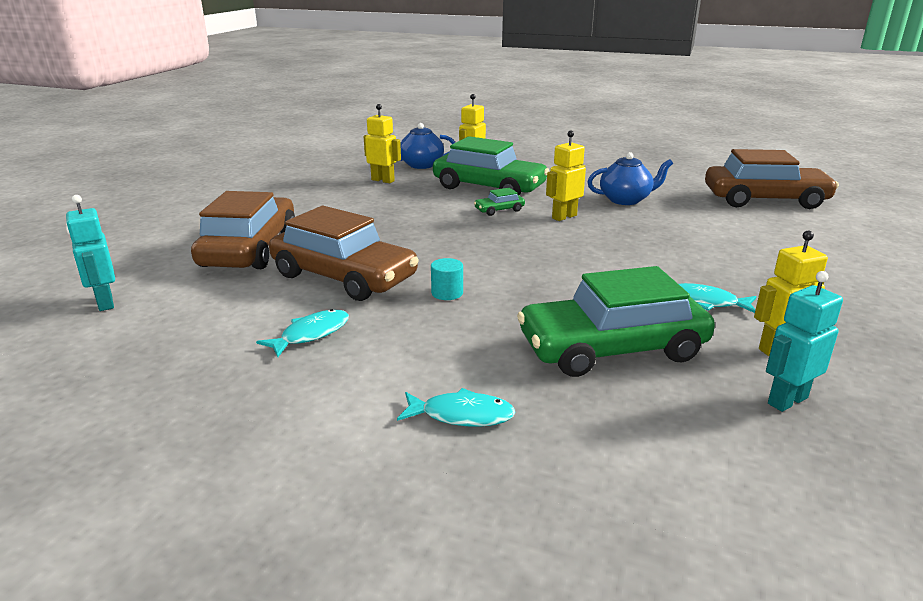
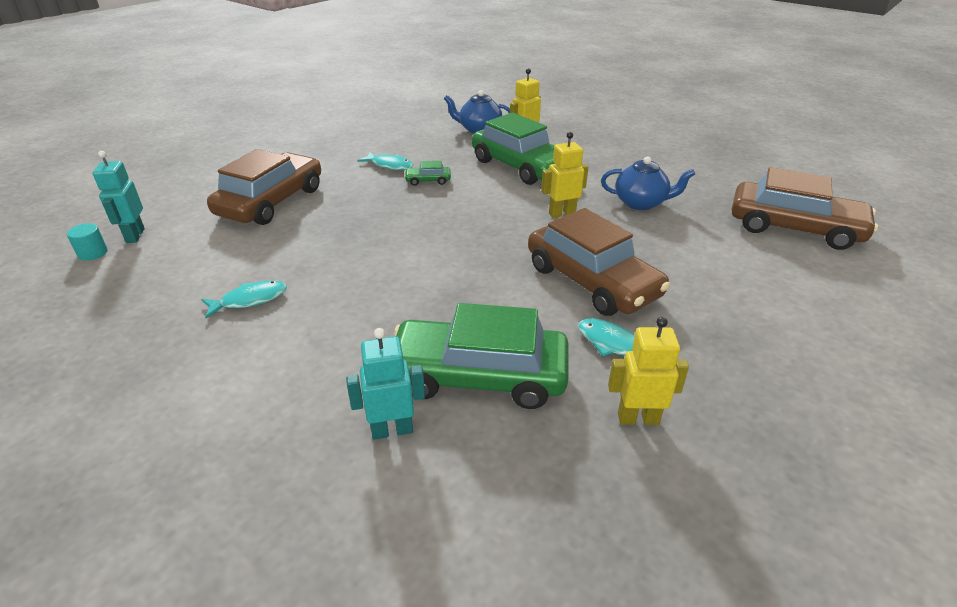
camera: 20 degrees right, 10 degrees up
(343, 277) = (319, 245): brown car -> brown car (592, 281)
(383, 180) = (433, 143): yellow robot -> none
(447, 293) = (387, 281): turquoise cylinder -> turquoise cylinder (93, 253)
(462, 415) = (297, 412): turquoise fish -> turquoise fish (390, 165)
(499, 210) = (508, 195): green car -> green car (428, 180)
(786, 400) = (592, 480): turquoise robot -> turquoise robot (392, 430)

